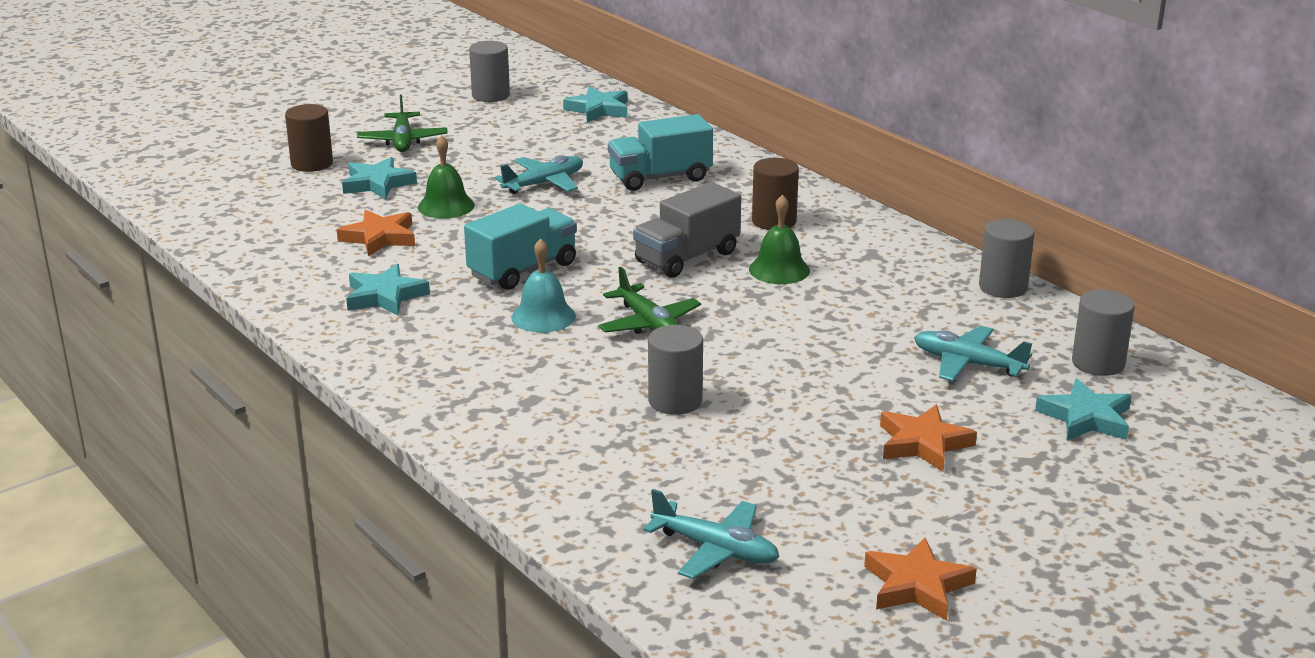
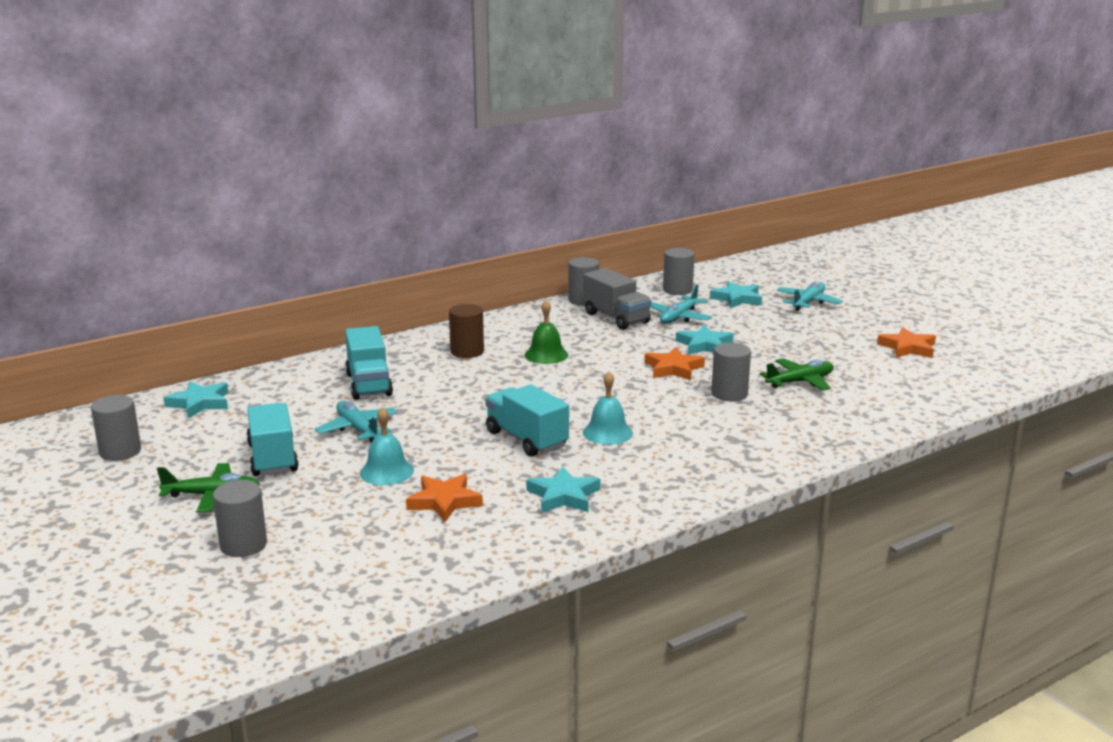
camera: 85 degrees left, 5 degrees down
(312, 164) = (243, 545): brown cylinder -> grey cylinder
(378, 183) = (317, 506): turquoise star -> turquoise star (704, 345)
(446, 206) = (386, 472): green bell -> turquoise bell
(477, 154) = (273, 458): none -> turquoise truck
(649, 324) = (623, 397): green plane -> green plane (800, 382)
(687, 257) = (519, 381): grey truck -> grey truck (616, 318)
(715, 549) = (894, 390): turquoise plane -> turquoise plane (808, 302)
(923, 443) = (770, 335): orange star -> orange star (673, 368)

